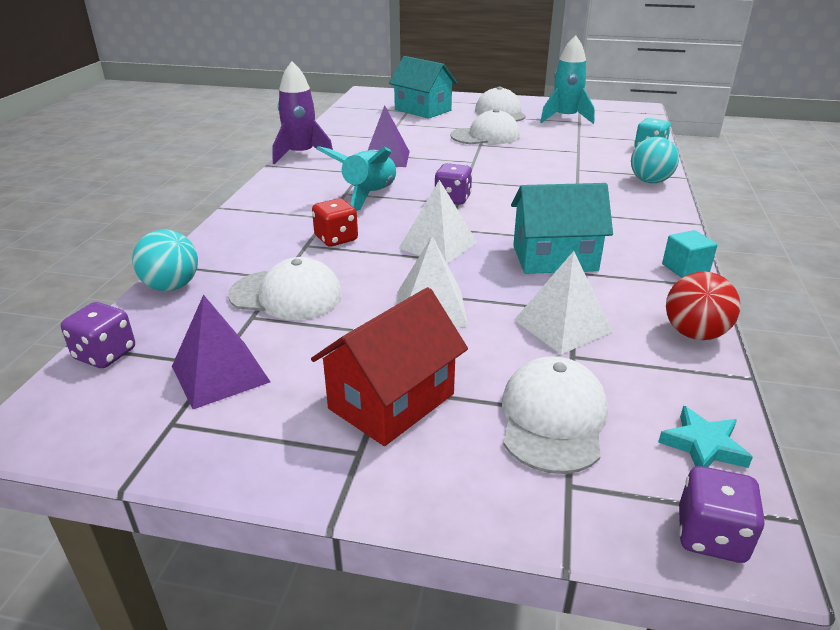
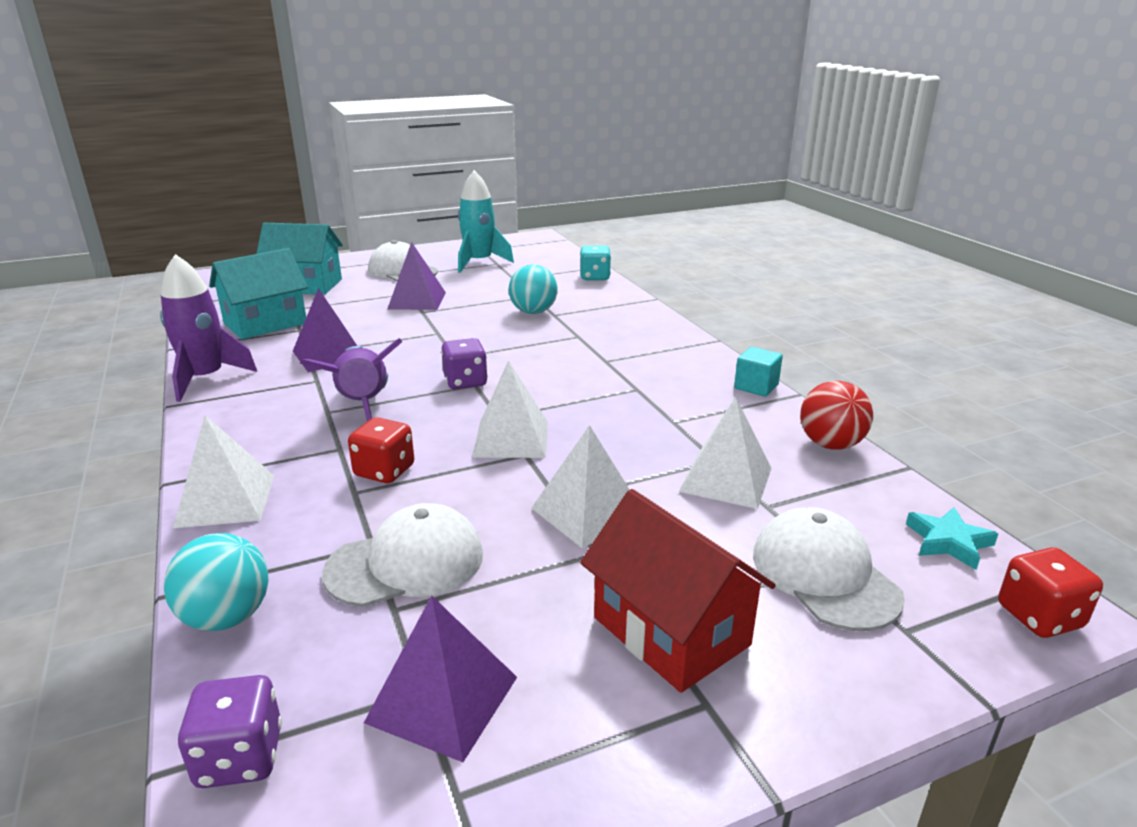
camera: 35 degrees left, 5 degrees down
(237, 226) = (226, 500): none -> white pyramid
(369, 196) = (363, 406): turquoise rocket -> purple rocket
(392, 401) = (671, 631): red house -> red house turned 45 degrees counterclockwise
(486, 136) = (417, 300): white cap -> purple pyramid
(554, 258) = (640, 414): turquoise house -> turquoise house (265, 323)
(650, 181) = (632, 310): turquoise ball -> turquoise ball (533, 312)
(711, 536) = (1039, 616): purple dice -> red dice

